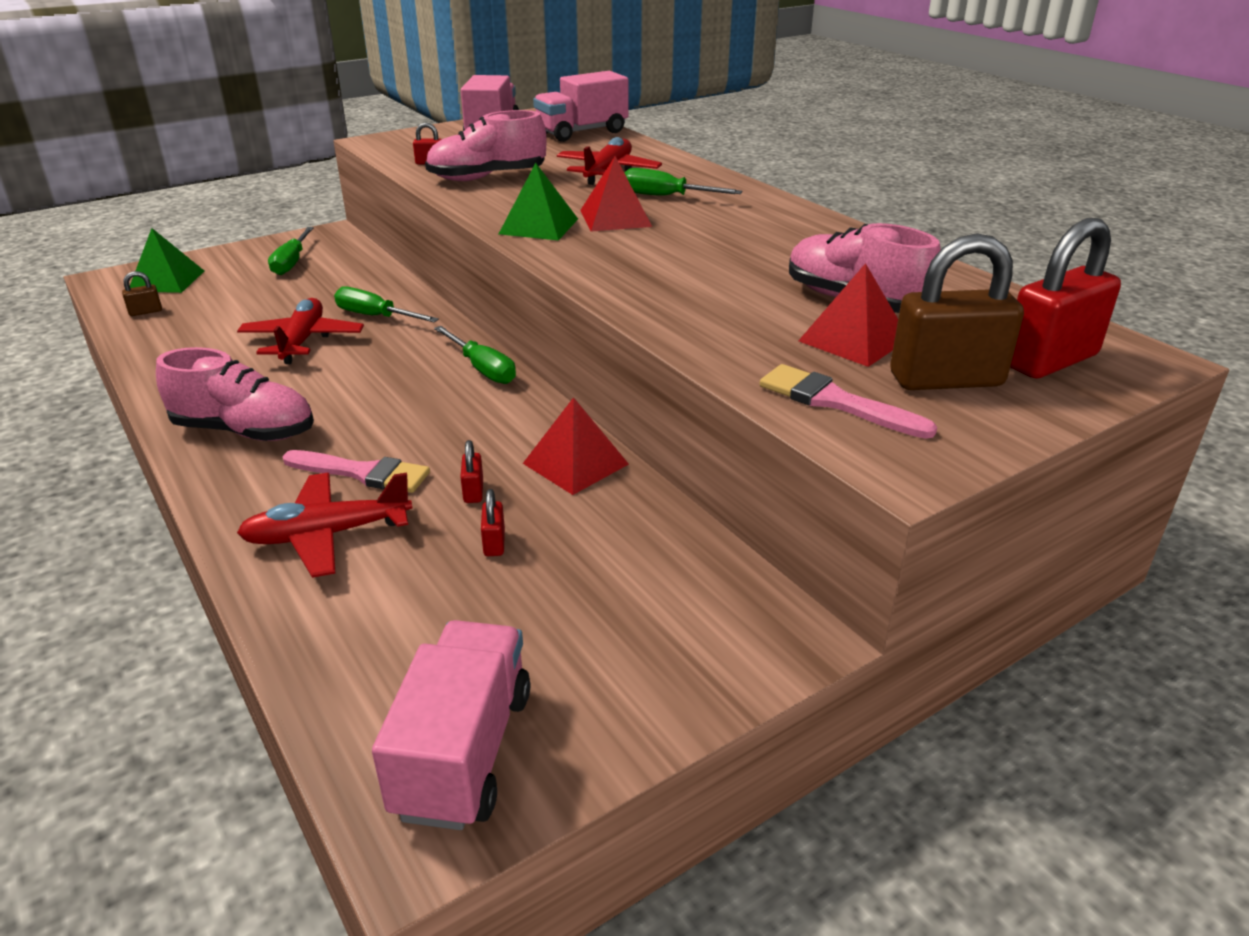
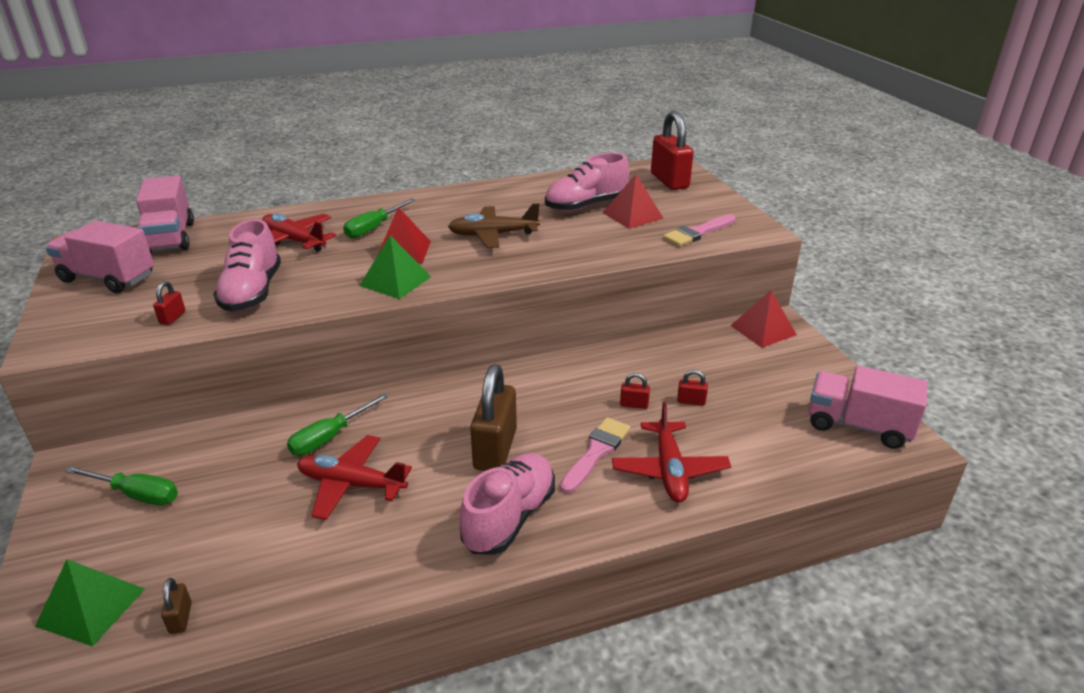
camera: 75 degrees left, 0 degrees up
(482, 369) = (466, 386): green screwdriver -> none
(575, 463) = (613, 362): red pyramid -> red pyramid (763, 330)
(696, 255) = (493, 235): none -> brown plane
(946, 380) = (682, 205): brown padlock -> brown padlock (495, 449)

